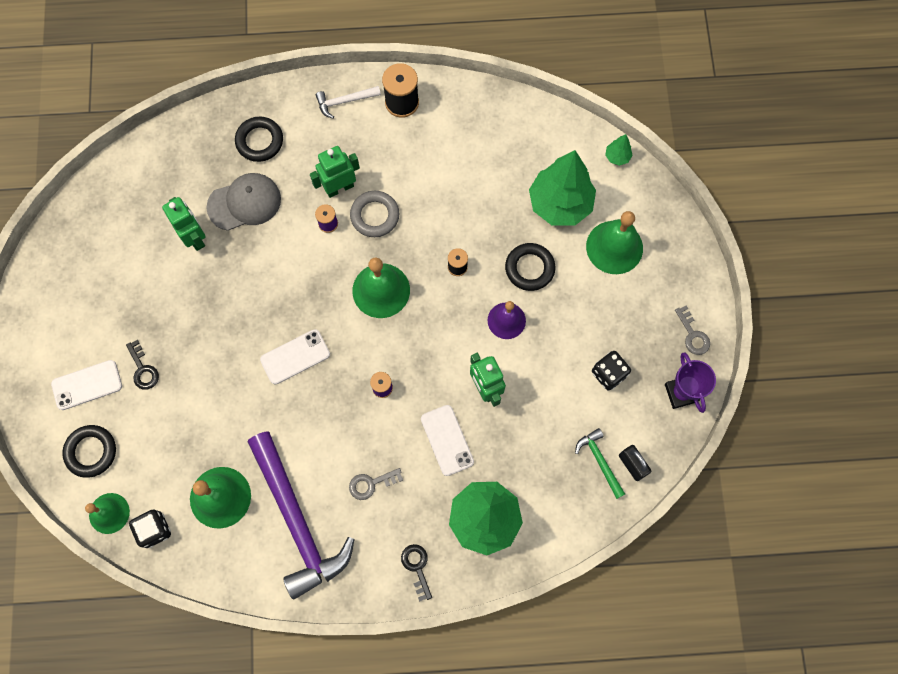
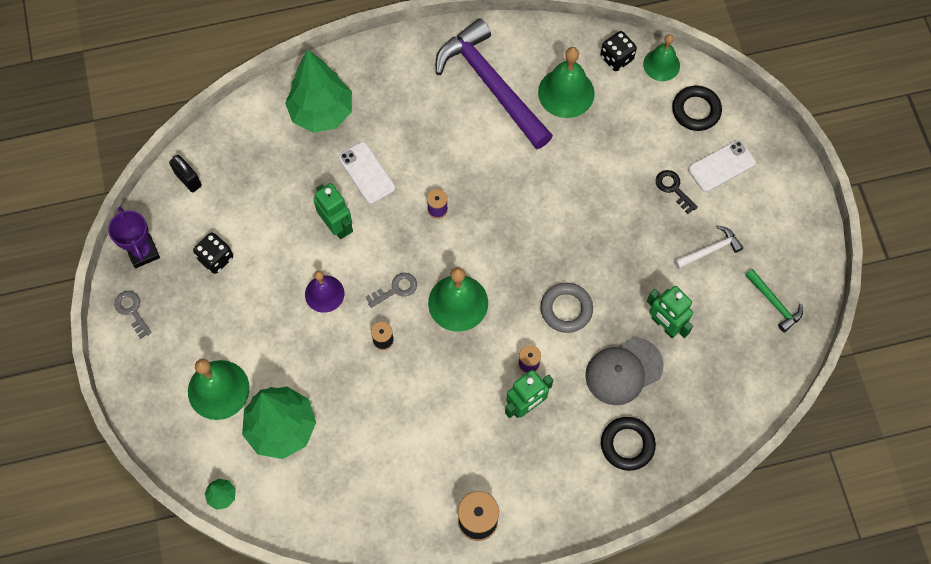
camera: 170 degrees right, 5 degrees down
(295, 357) = (529, 224): white phone -> none
(345, 101) = (543, 510): white hammer -> white hammer (710, 250)
(371, 484) = (431, 125): grey key -> grey key (396, 289)
(375, 216) = (481, 380): grey ring -> grey ring (566, 309)
(417, 567) = (376, 66): black key -> none
(529, 268) = (307, 351): black ring -> none
(599, 461) = (219, 178): green hammer -> green hammer (774, 303)

